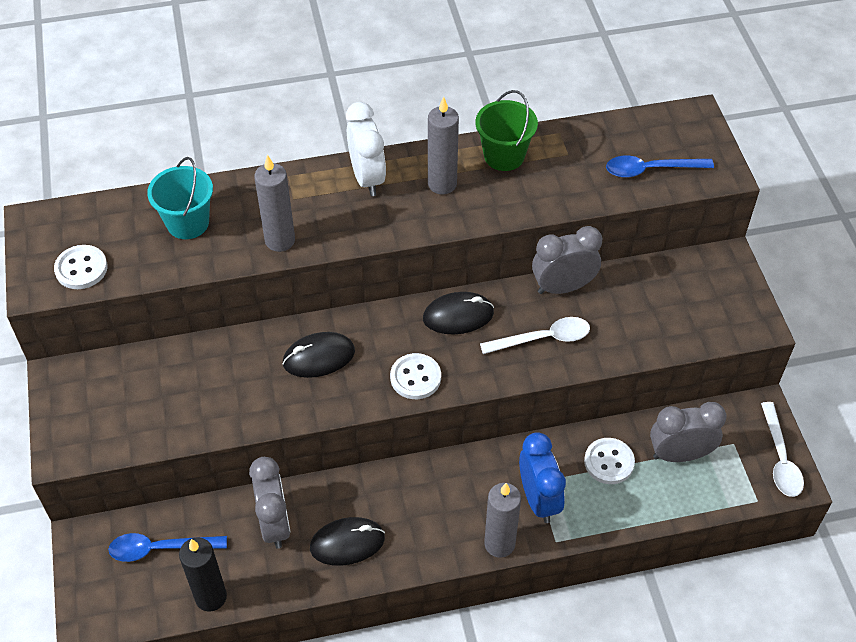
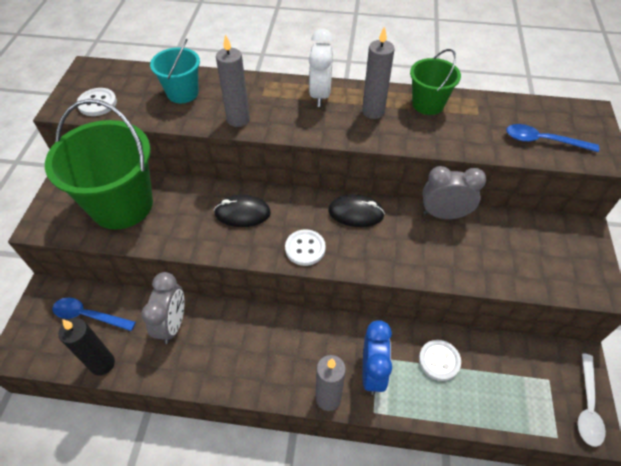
camera: 20 degrees right, 0 degrees up
(157, 393) = (122, 205): none -> green bucket
(347, 543) = (216, 357): black mouse -> none
(543, 338) = (414, 248): white spoon -> none
(679, 454) = (500, 373): grey clock -> none

